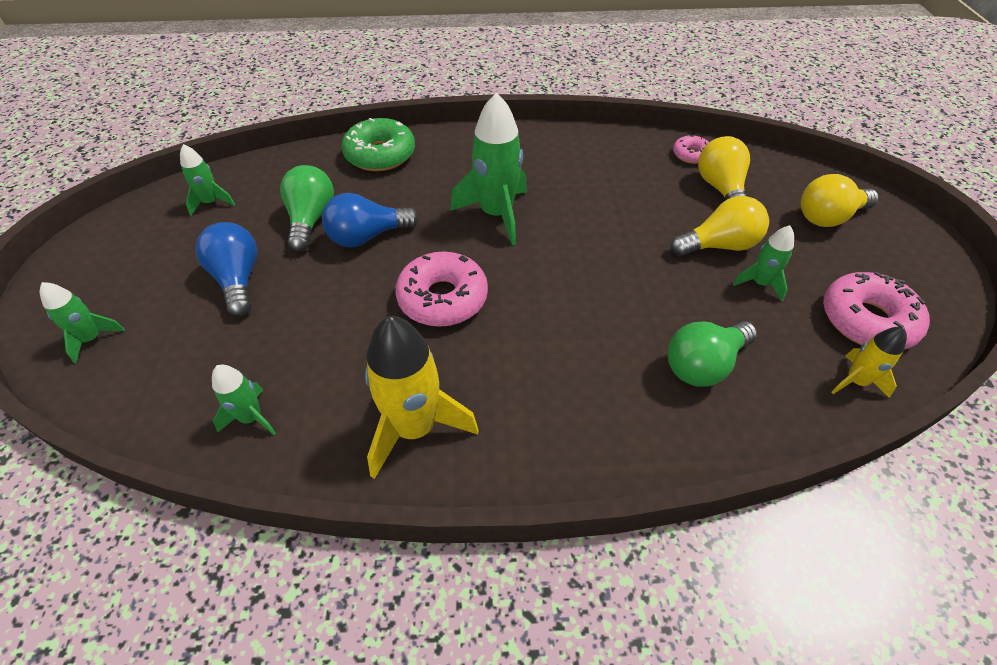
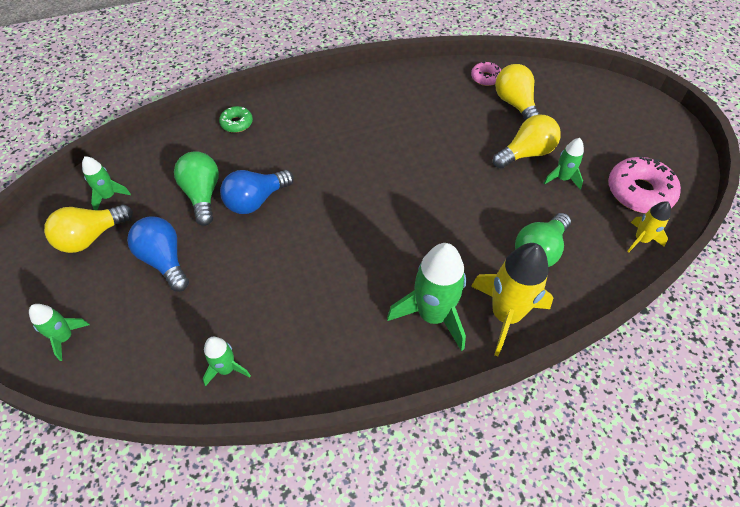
camera: 15 degrees left, 5 degrees up
(380, 154) = (237, 123): green donut -> green donut, size x0.54
(415, 428) = (352, 346): yellow rocket -> yellow rocket (505, 315)
(443, 298) = (336, 240): pink donut -> none
(496, 214) = (352, 160): green rocket -> green rocket (433, 315)
(828, 217) = (597, 114): yellow light bulb -> yellow light bulb (91, 237)

